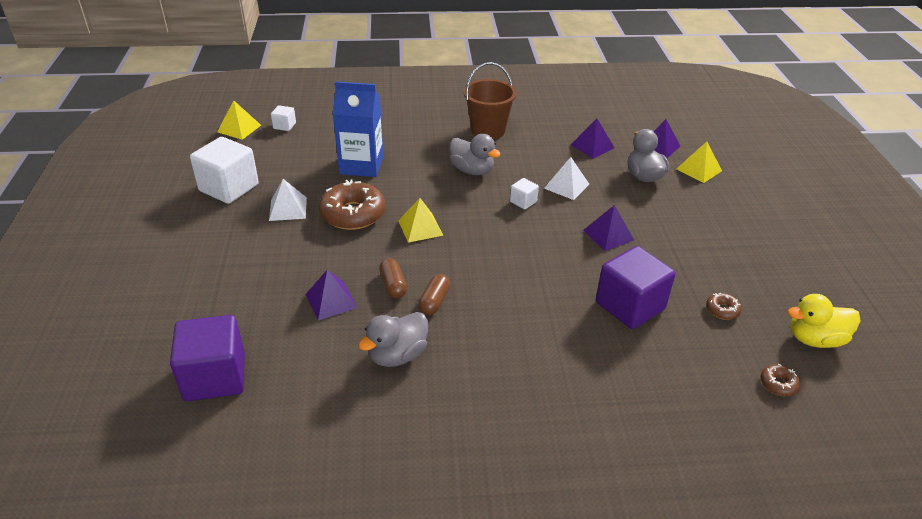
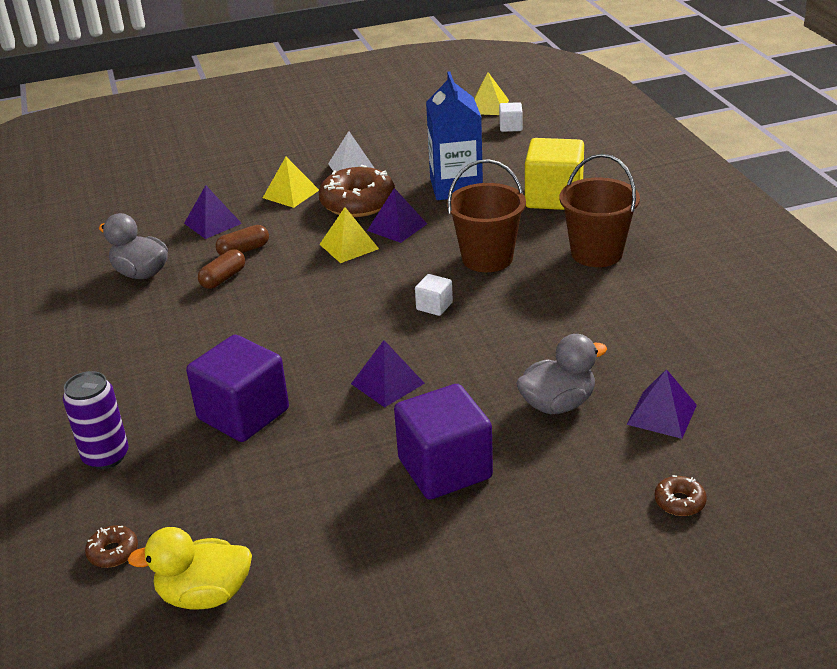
camera: 80 degrees right, 5 degrees down
(215, 377) = (107, 196): purple cube -> purple cube (445, 468)
(229, 188) = (374, 131): white cube -> none
(406, 130) = (554, 197): none -> yellow cube
(434, 301) = (223, 278): brown capsule -> brown capsule turned 60 degrees counterclockwise
(472, 170) = (487, 258): grey duck -> brown bucket
(566, 186) = (490, 335): white pyramid -> none
(592, 146) = (615, 346): purple pyramid -> purple pyramid (397, 227)
(670, 386) = (106, 456): none -> purple can
(699, 169) = (614, 463): yellow pyramid -> yellow pyramid (291, 194)
(722, 310) = (251, 497): brown donut -> brown donut (679, 502)
(814, 339) = (204, 595): yellow duck -> yellow duck turned 75 degrees counterclockwise

